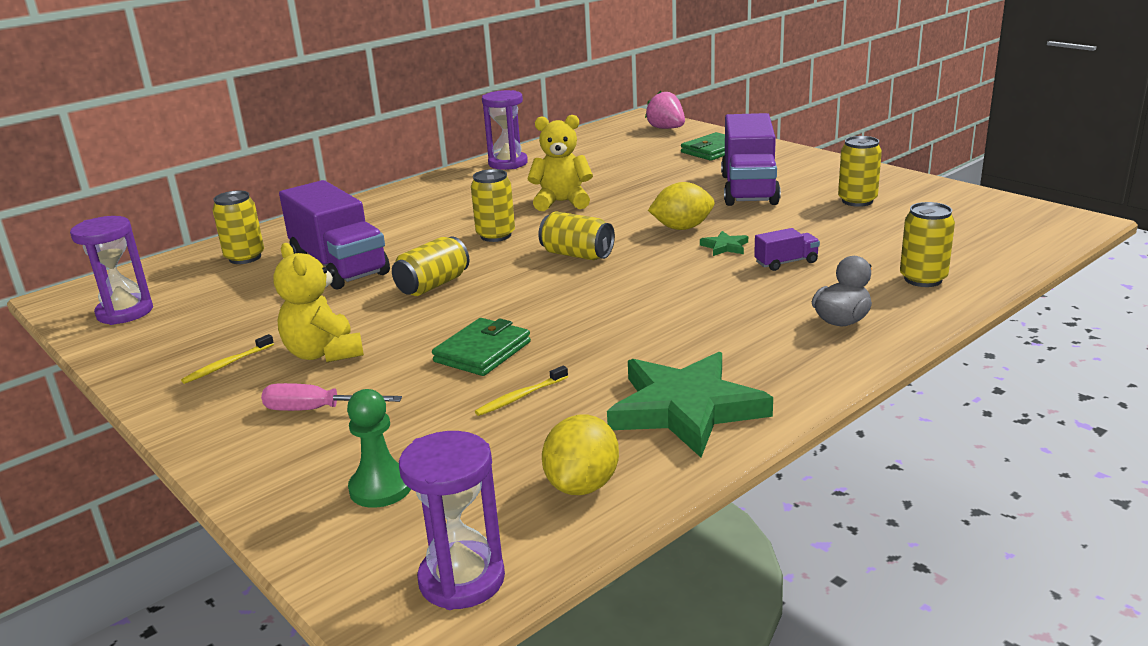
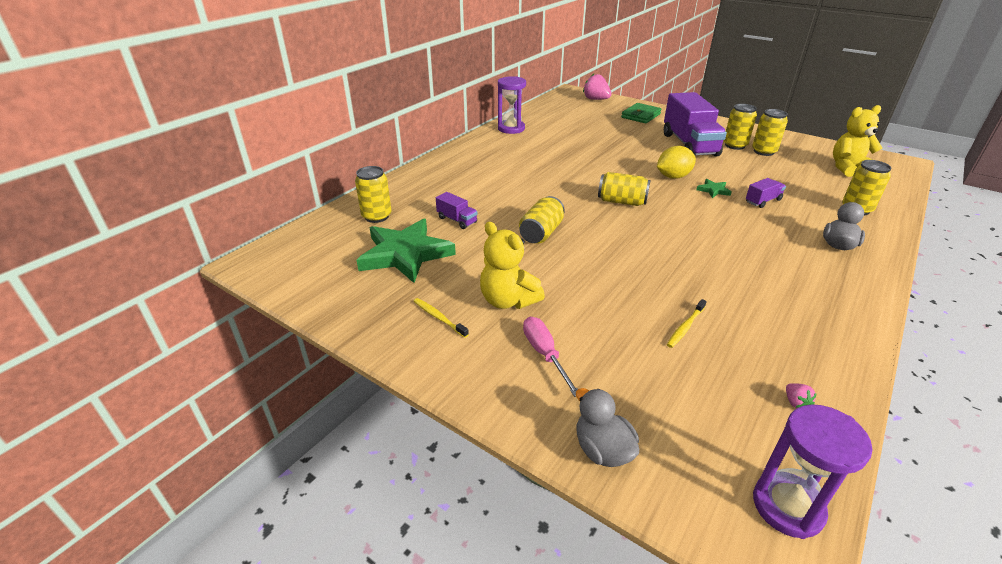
camera: 15 degrees left, 10 degrees up
(125, 312) = (315, 274): purple hourglass -> none
(227, 364) = (439, 317): yellow toothbrush -> yellow toothbrush turned 105 degrees clockwise
(297, 504) = (602, 450): none -> grey duck
(317, 410) = (544, 354): pink screwdriver -> pink screwdriver turned 75 degrees clockwise
(339, 266) = (457, 220): purple truck -> purple truck, size x0.43
(381, 488) = (654, 424): green pawn -> none
(482, 352) = (625, 289): green wallet -> none
(496, 235) = (551, 188): yellow can -> yellow can (734, 145)
(562, 202) = (575, 159): yellow teddy bear -> yellow teddy bear (848, 168)
(582, 485) = (795, 403): yellow lemon -> pink strawberry
(686, 409) = (805, 327): green star -> green star (405, 254)

